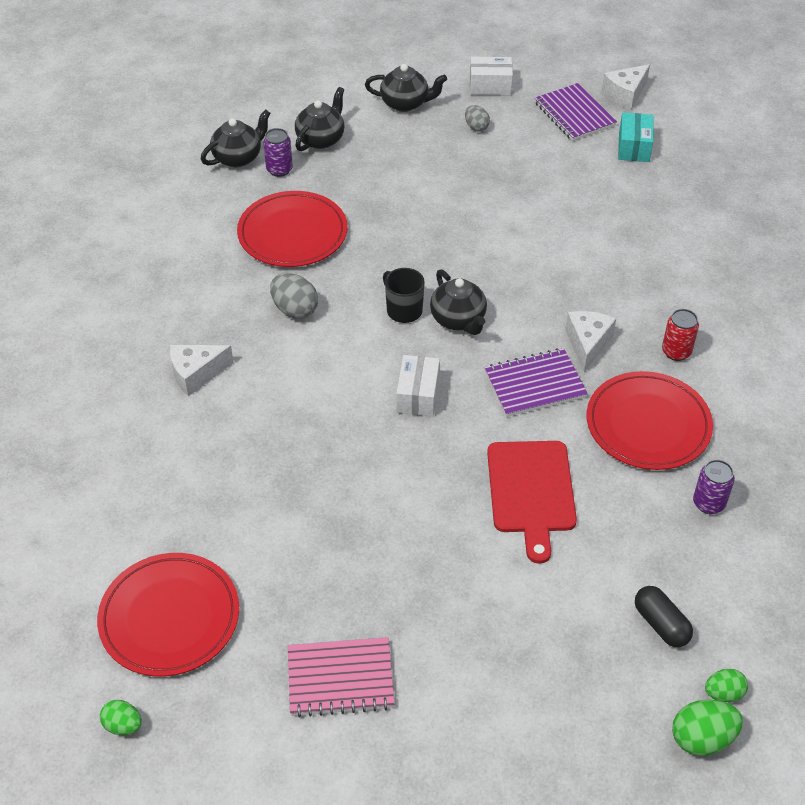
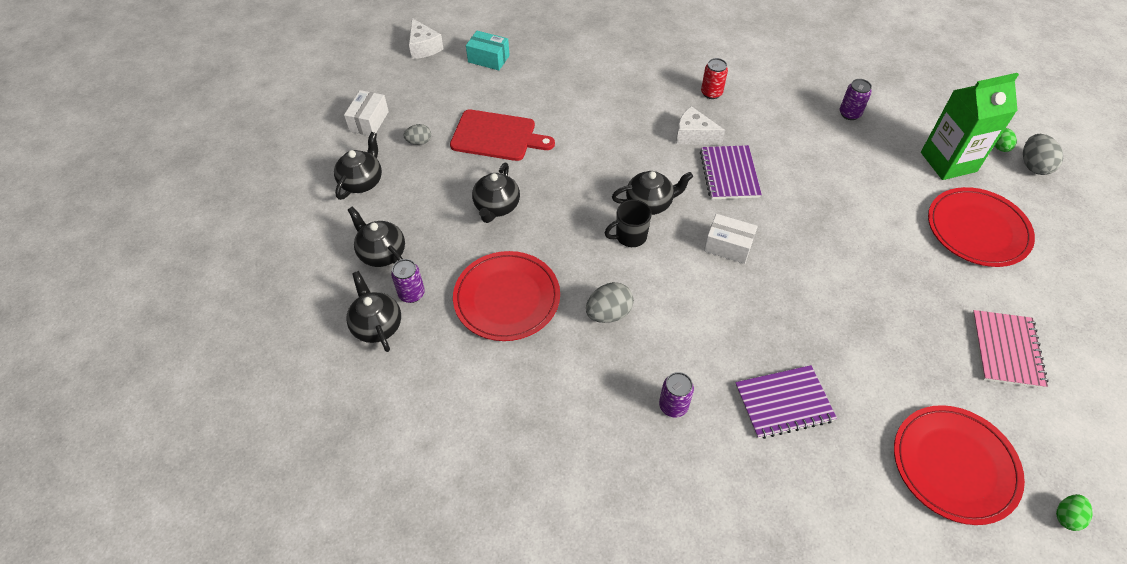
camera: 75 degrees left, 5 degrees up
(196, 374) = (673, 406): white cheese -> purple can
(408, 202) = (496, 207): none -> black teapot
(531, 492) = (833, 200): red cutting board -> red cutting board (497, 136)
(574, 114) = (433, 80): purple notebook -> purple notebook (783, 403)
(648, 424) = (777, 124): red plate -> red plate (977, 230)
(661, 624) = (948, 162): black capsule -> green carton
(702, 738) = (1033, 166): green egg -> grey egg

